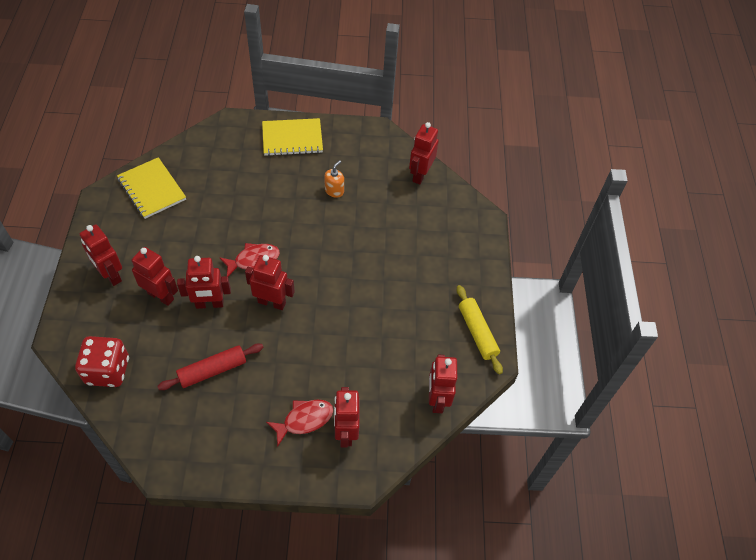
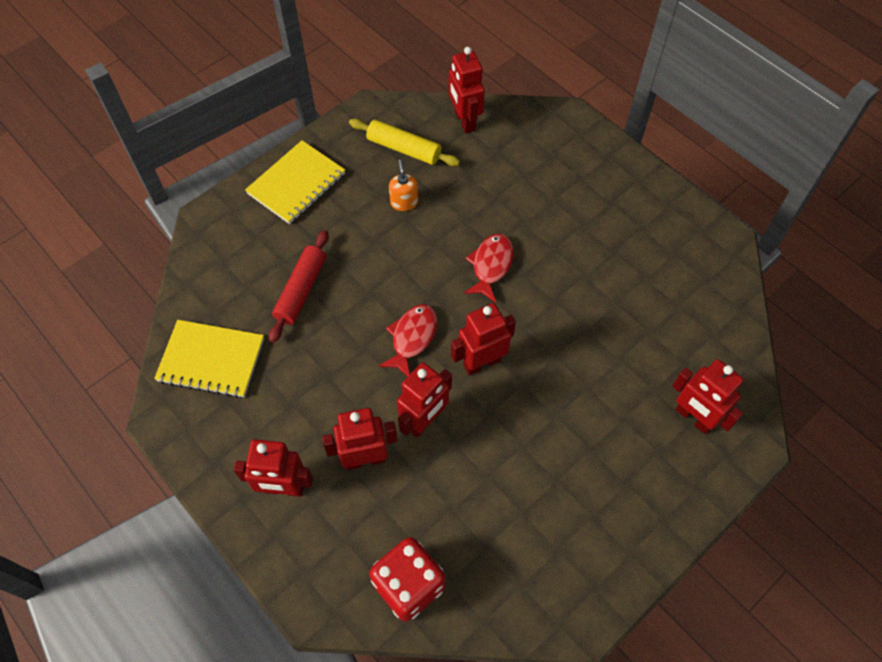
camera: 40 degrees left, 5 degrees up
(212, 370) = (510, 481): red rolling pin -> red rolling pin (301, 290)
(304, 420) = (647, 443): red fish -> red fish (491, 266)
(437, 400) = (727, 315): red robot -> none
(477, 332) = (686, 225): yellow rolling pin -> yellow rolling pin (404, 149)

